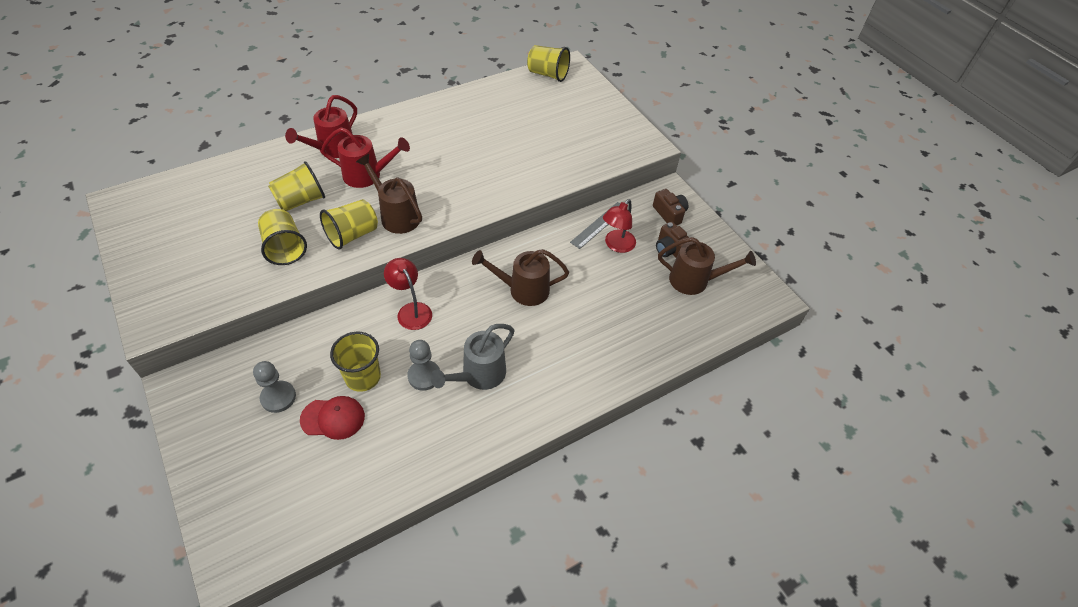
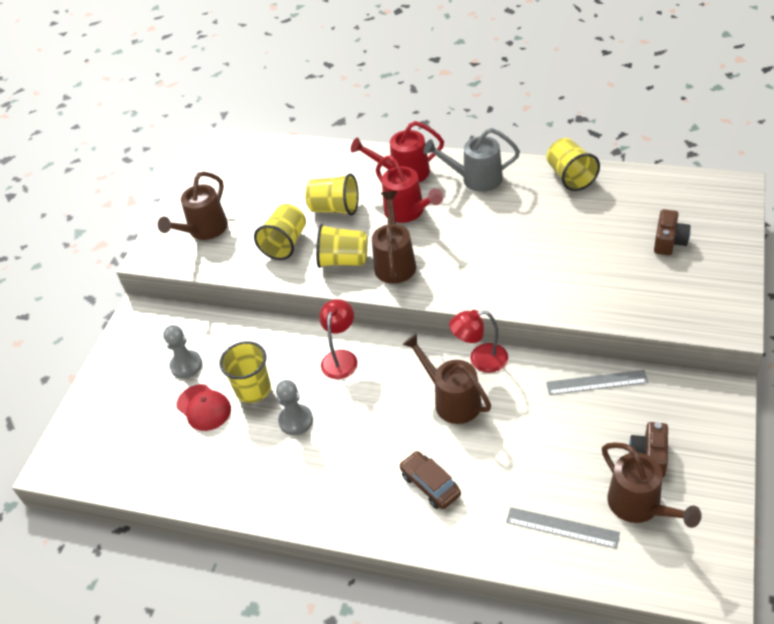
camera: 55 degrees right, 5 degrees down
(189, 277) = (204, 231): none -> brown watering can
(478, 375) = (336, 451): grey watering can -> grey watering can (475, 179)
(547, 74) = (695, 187): yellow cup -> yellow cup (570, 176)
(567, 352) = (430, 485): none -> brown car
(616, 245) = (592, 415): red lamp -> red lamp (480, 359)
(669, 214) = (692, 417): brown camera -> brown camera (669, 241)
(669, 322) = (562, 527): none -> grey ruler

